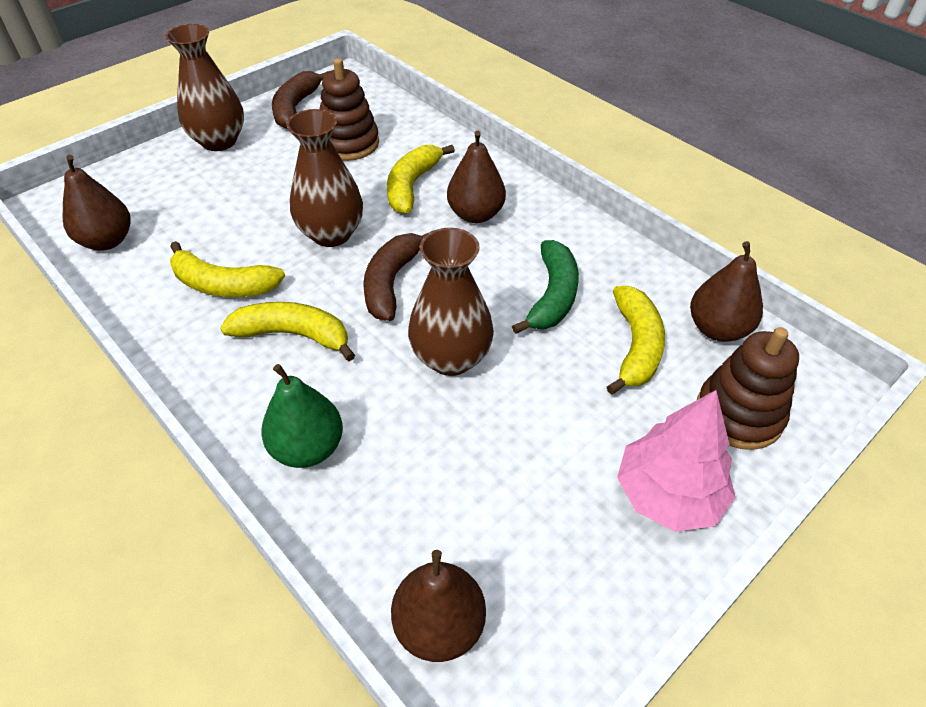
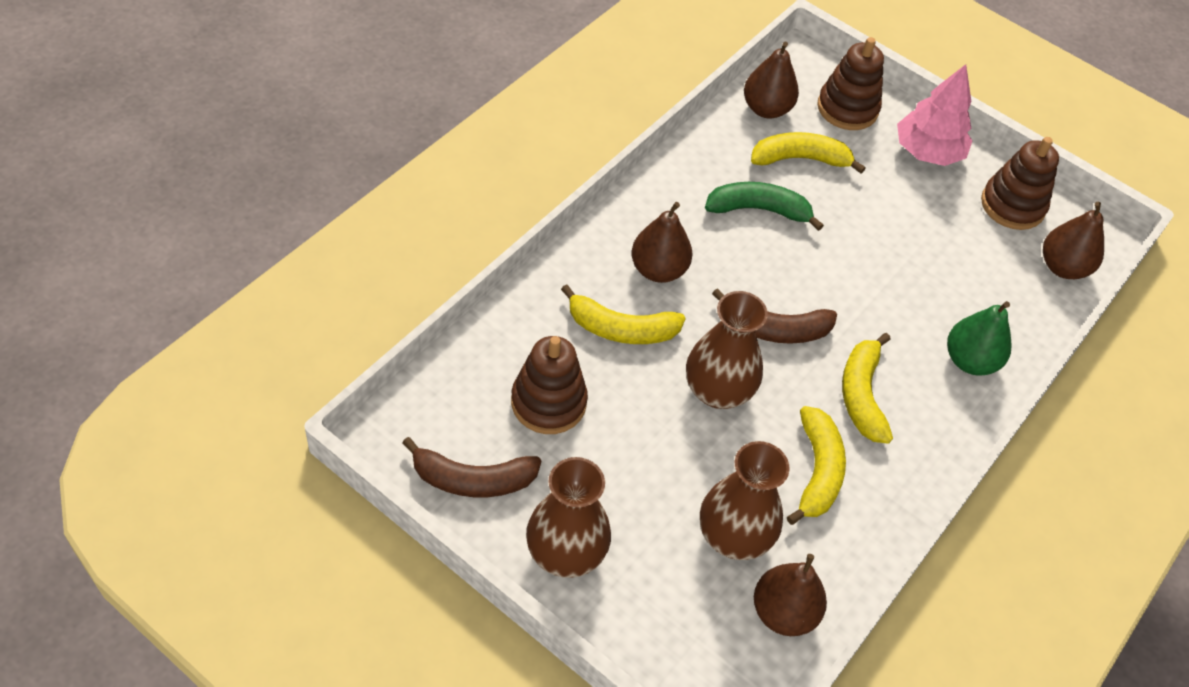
camera: 105 degrees left, 5 degrees up
(451, 358) = (850, 276): brown vase -> brown vase (733, 536)
(567, 587) = (1012, 205): none -> brown stacking toy

